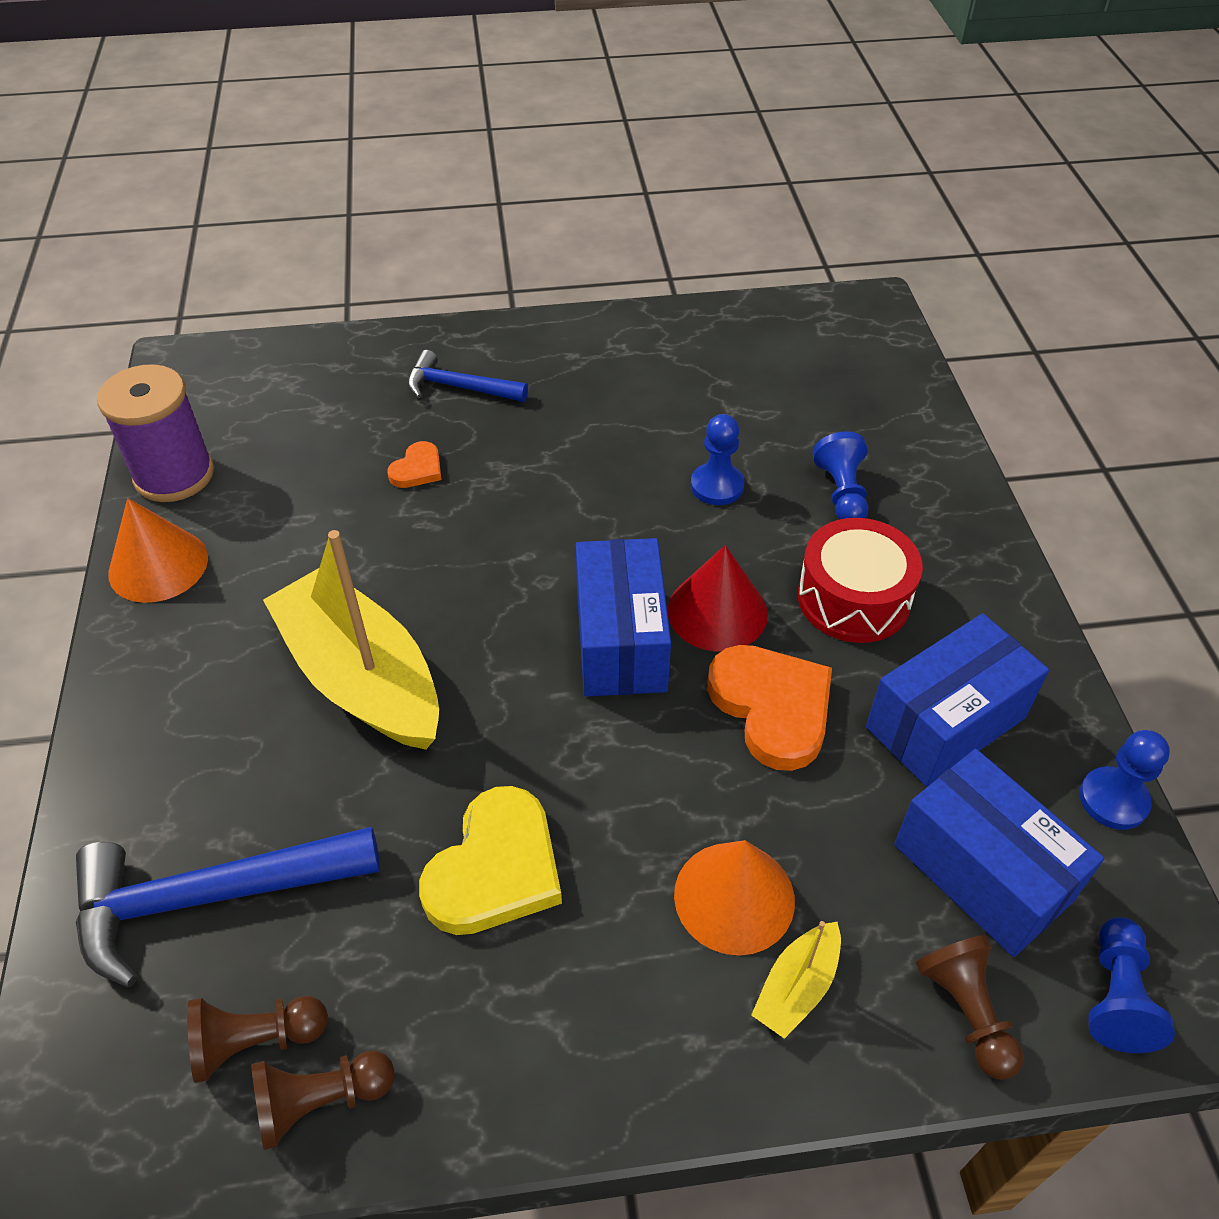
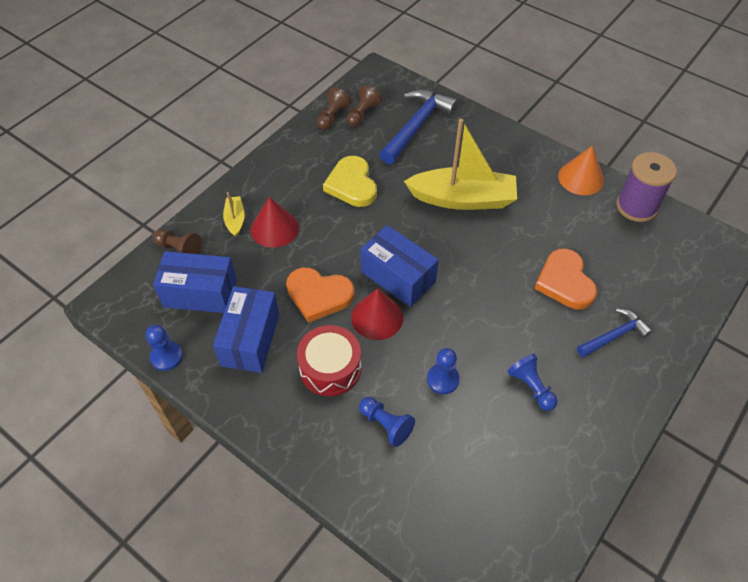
camera: 135 degrees right, 5 degrees up
(417, 469) = (565, 282): orange heart -> orange heart, size x1.97
(734, 897) = (274, 228): orange cone -> red cone
(1116, 996) = (133, 287): blue pawn -> blue pawn (531, 387)

